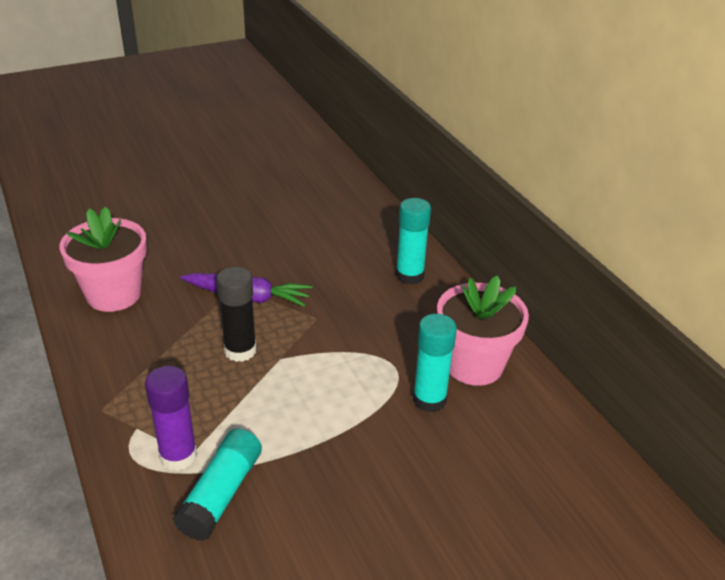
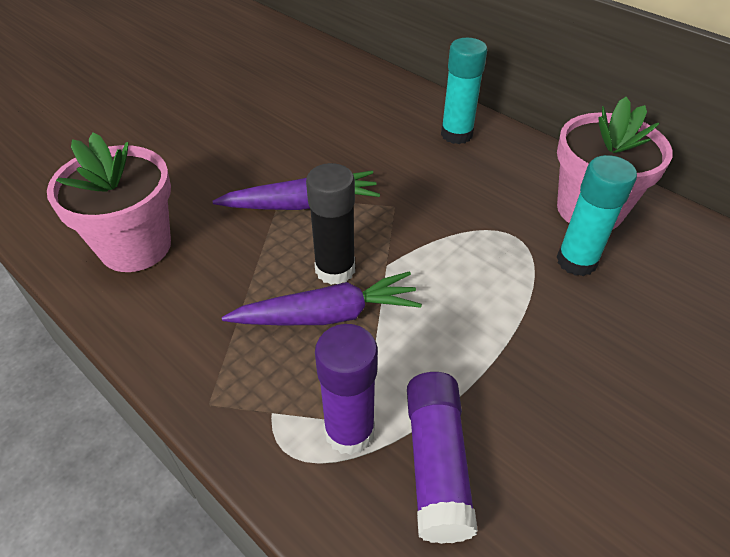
camera: 20 degrees left, 10 degrees up
(214, 379) = (328, 315): none -> purple carrot
(221, 494) = (436, 463): turquoise glue stick -> purple glue stick

